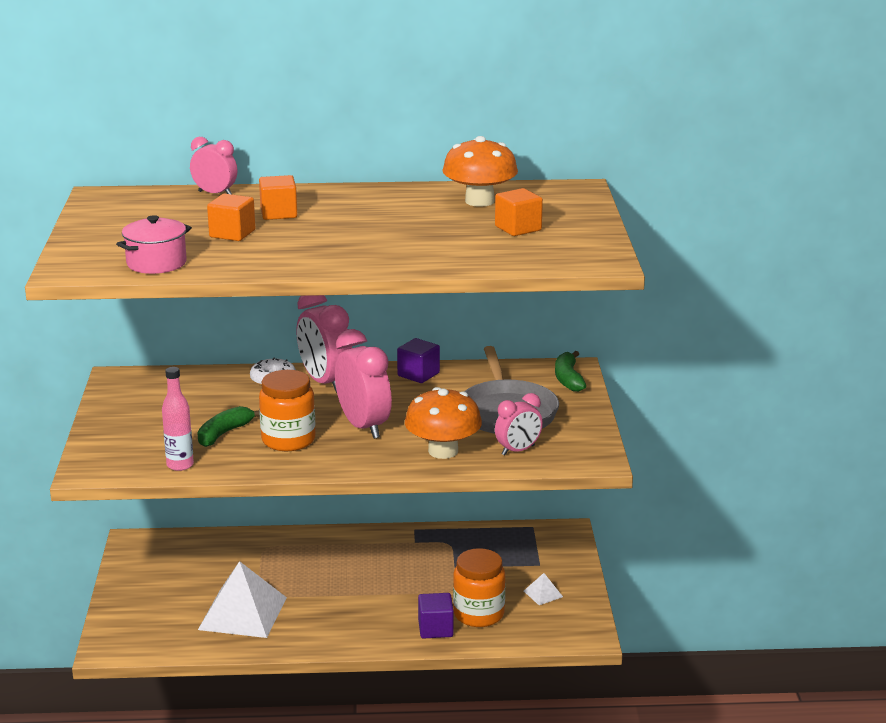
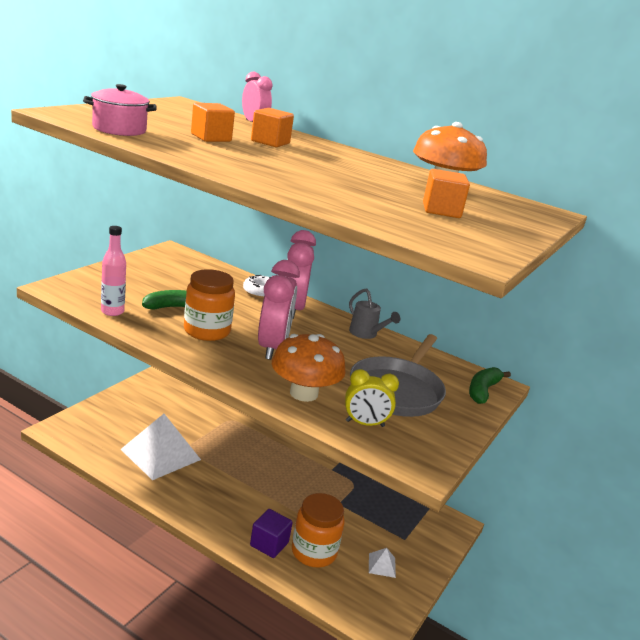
camera: 30 degrees right, 0 degrees up
(418, 374) = (366, 334): purple cube -> grey watering can
(518, 450) = (365, 424): pink clock -> yellow clock

